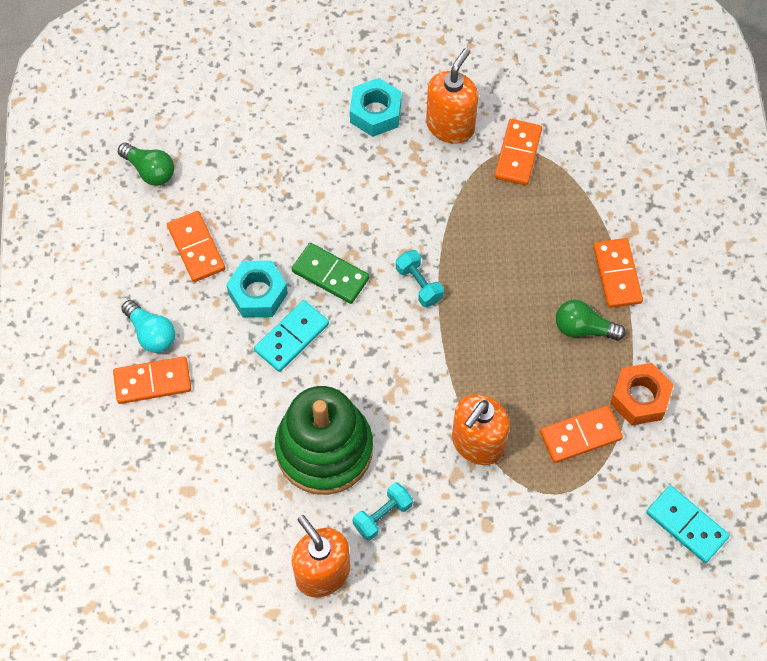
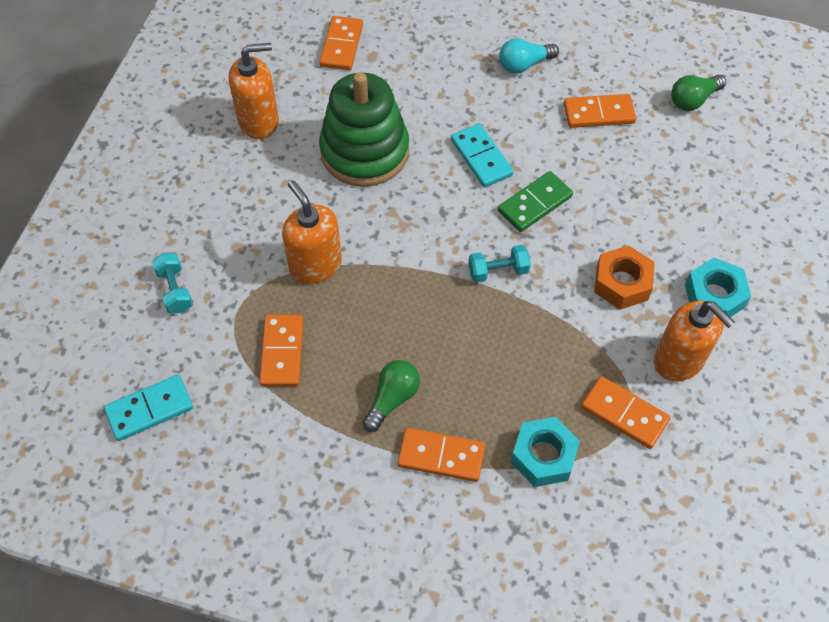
camera: 110 degrees right, 5 degrees down
(152, 381) = (478, 56): orange domino -> orange domino (341, 45)
(258, 293) = (535, 145): turquoise nut -> turquoise nut (543, 456)
(382, 515) = (285, 174): turquoise dumbbell -> turquoise dumbbell (175, 290)
(639, 398) = (295, 421): orange nut -> orange nut (622, 283)

